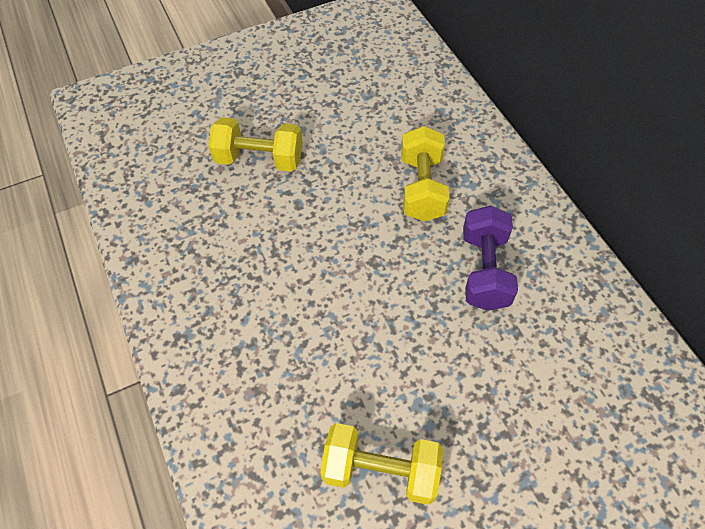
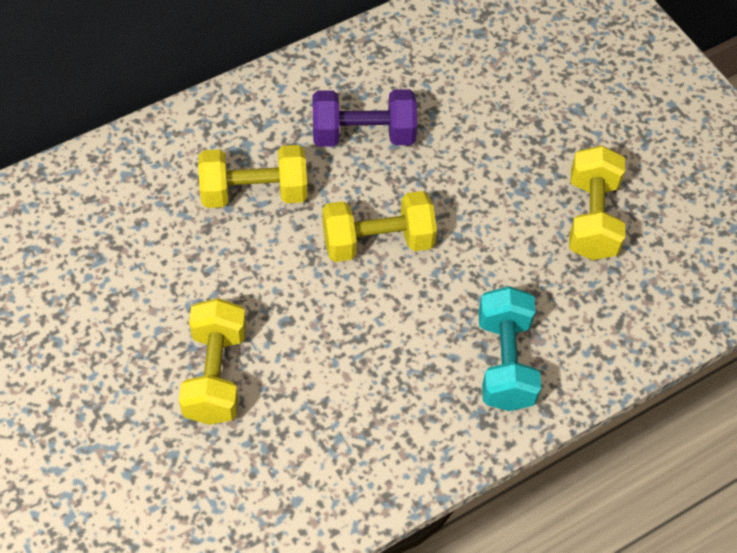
camera: 100 degrees left, 0 degrees up
(231, 361) = (505, 362): none -> turquoise dumbbell
(367, 272) = (378, 242): none -> yellow dumbbell

